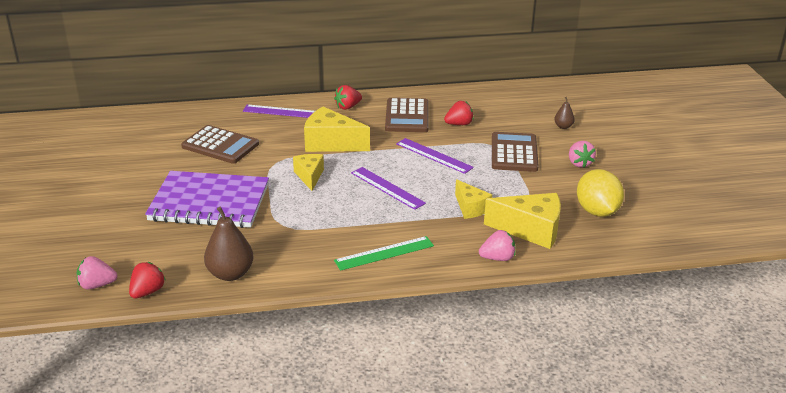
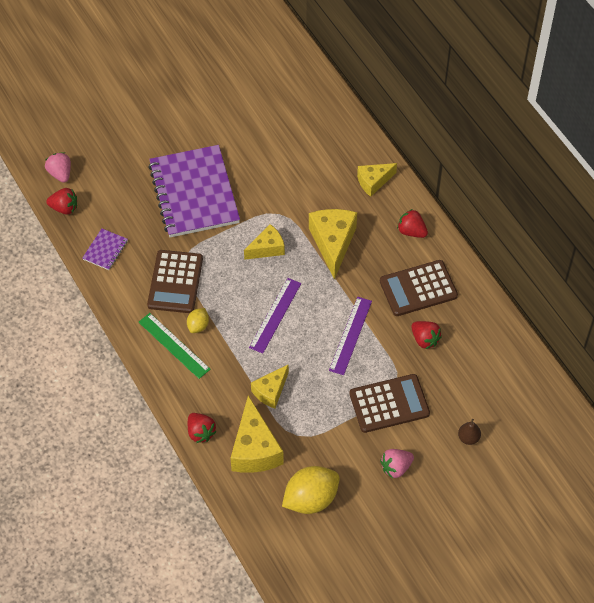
camera: 70 degrees right, 25 degrees up
(220, 145) = (288, 160): brown calculator -> brown calculator (175, 282)
(230, 274) = (105, 250): brown pear -> purple notebook
(283, 112) = (373, 182): purple ruler -> yellow cheese
(370, 233) = (198, 326): none -> yellow lemon
(497, 258) = (200, 432): pink strawberry -> red strawberry

